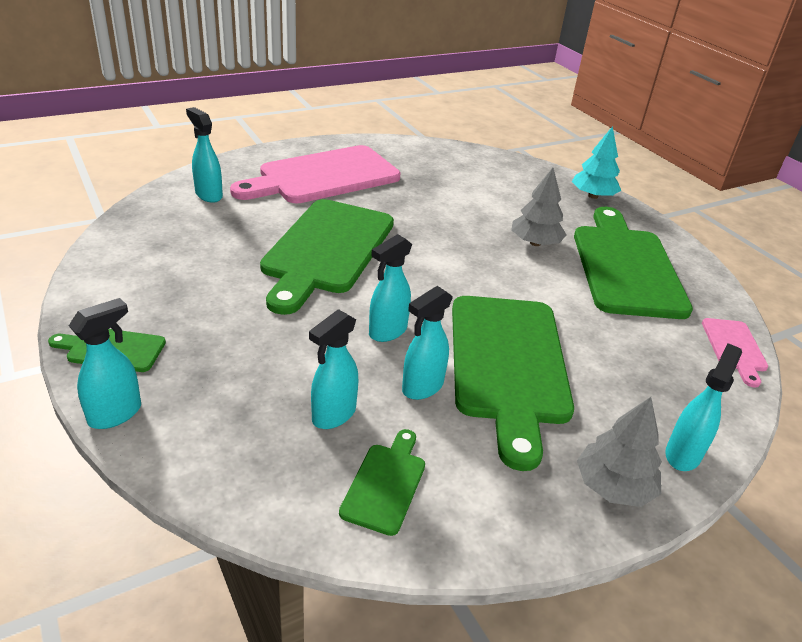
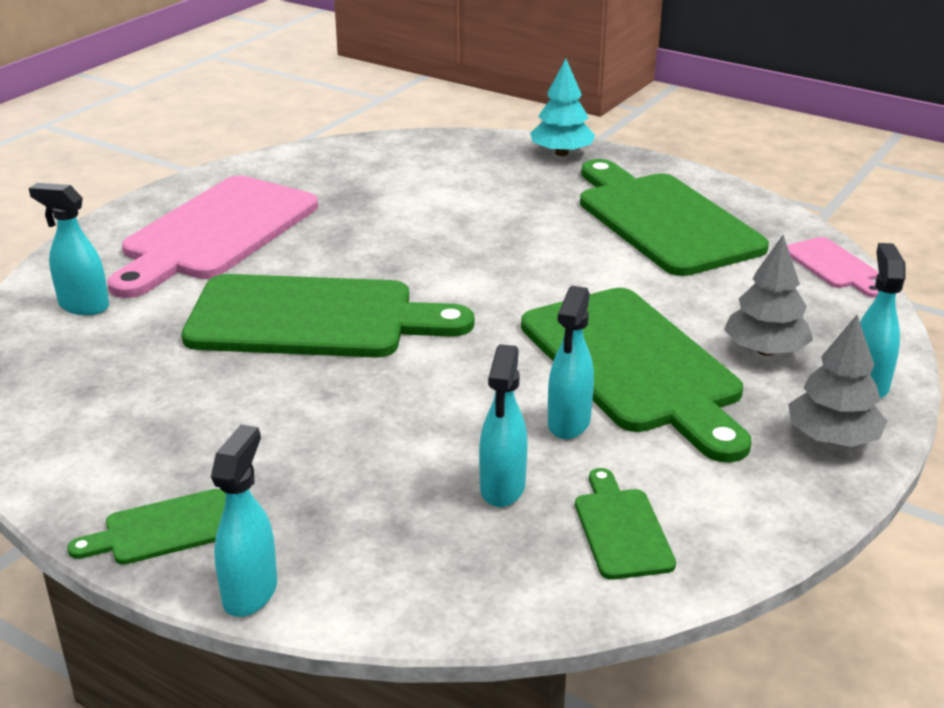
camera: 25 degrees left, 5 degrees down
(327, 250) = (312, 319): green cutting board -> green cutting board turned 75 degrees counterclockwise
(387, 332) = (475, 382): turquoise spray bottle -> none
(535, 243) = (546, 227): grey tree -> grey tree (765, 350)

